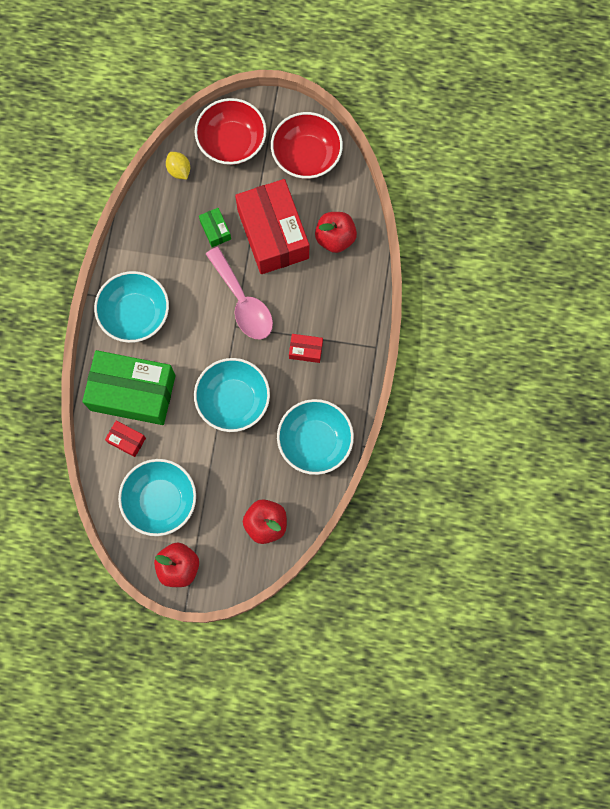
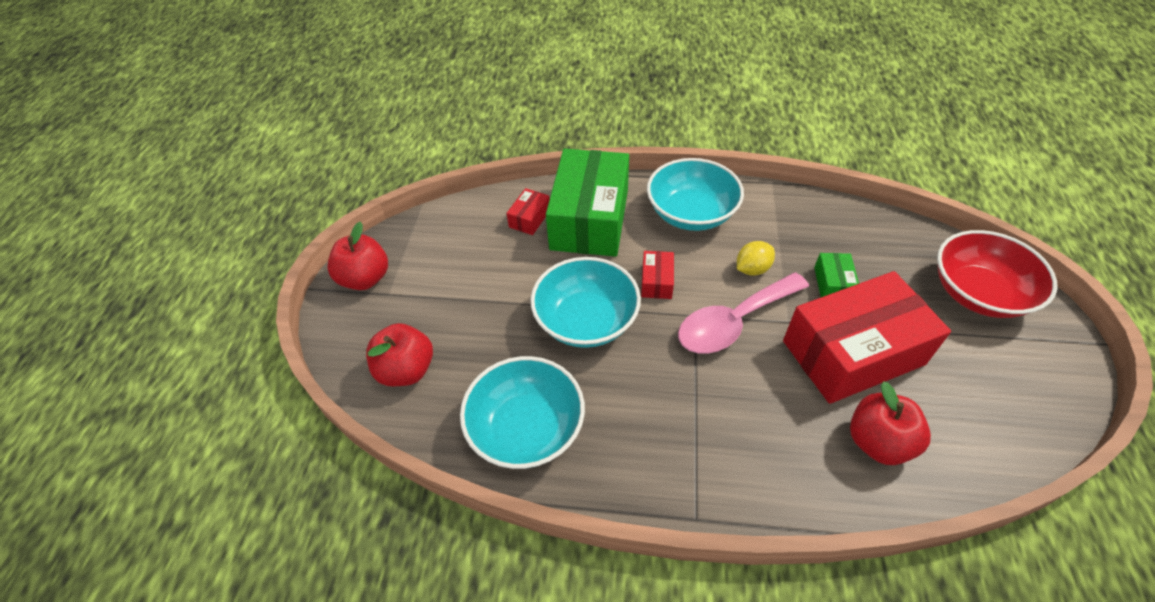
camera: 90 degrees right, 25 degrees down
(160, 500) = (452, 255): turquoise bowl -> none
(179, 170) = (905, 239): yellow lemon -> yellow lemon (752, 269)
(215, 230) = (833, 284): green box -> green box turned 60 degrees counterclockwise
(305, 350) = (673, 407): red box -> red box (657, 281)
(306, 156) = (1007, 391): red bowl -> none

